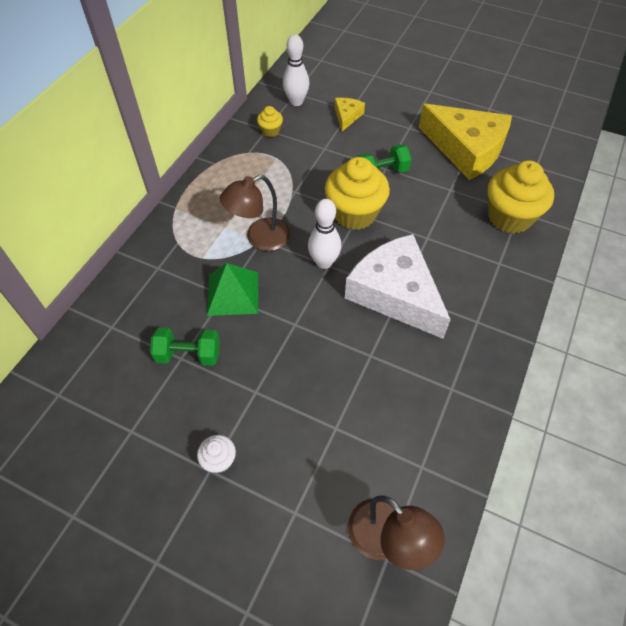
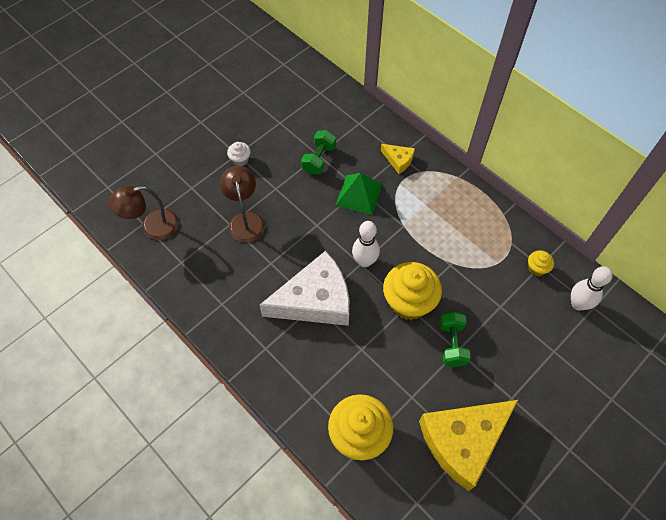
camera: 110 degrees right, 5 degrees up
(260, 238) = (405, 225): brown lamp -> brown lamp (245, 220)
(347, 116) = (543, 343): yellow cheese -> yellow cheese (398, 160)

